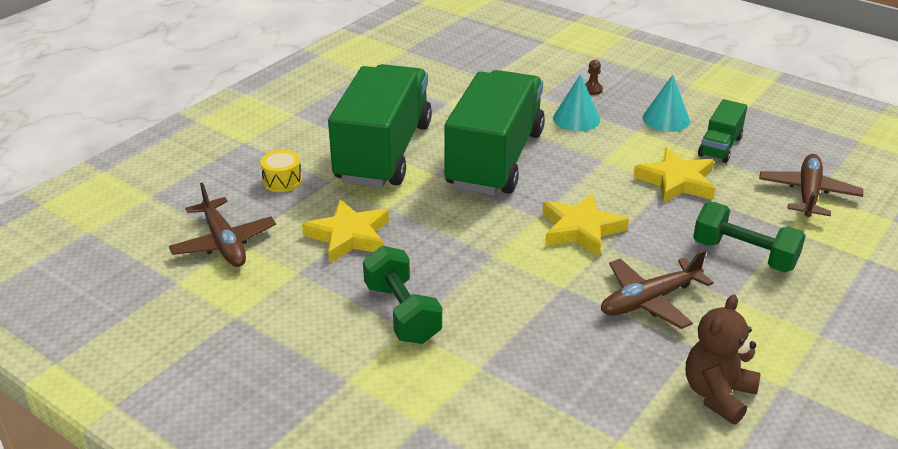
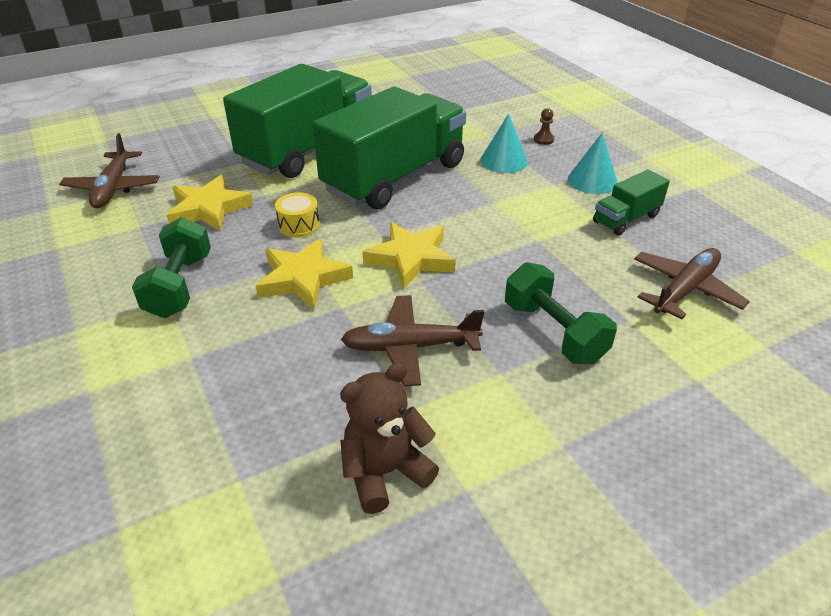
camera: 25 degrees right, 5 degrees up
(282, 181) = (207, 152): yellow drum -> yellow drum (299, 225)
(676, 181) = (549, 240): yellow star -> yellow star (303, 278)

